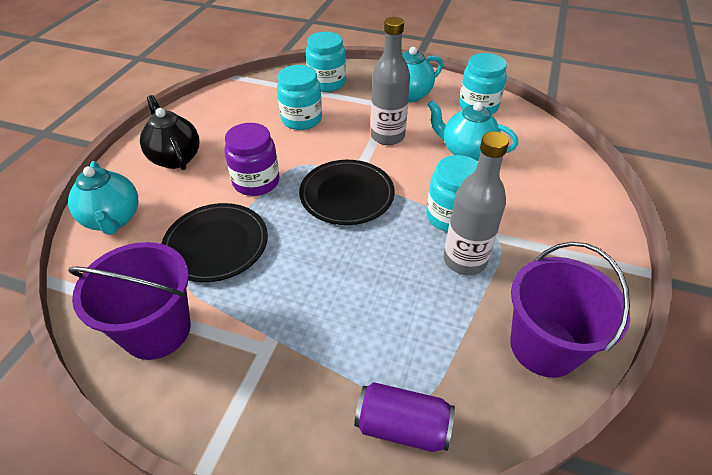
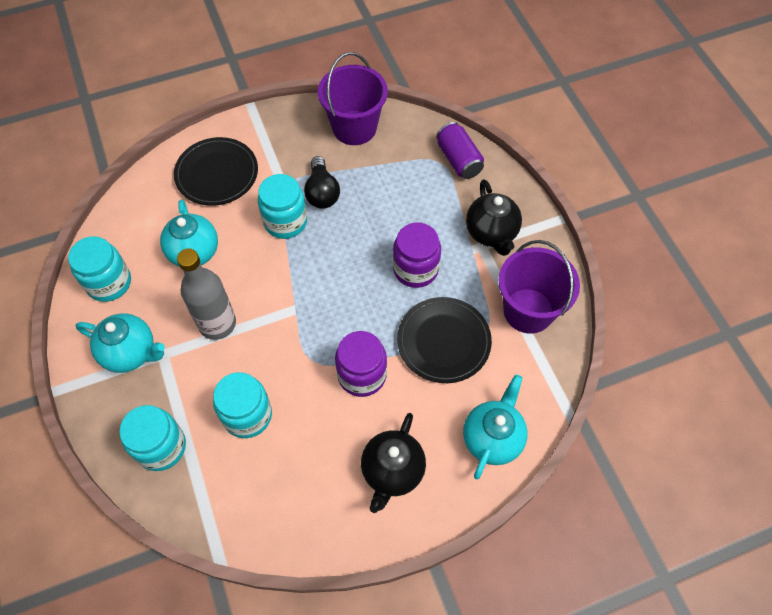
camera: 130 degrees left, 15 degrees up
(269, 372) = (491, 233): none -> black teapot
(303, 273) = (415, 269): none -> purple jar
(347, 195) = (320, 299): black plate -> black plate (217, 174)
(464, 260) = (322, 192): grey bottle -> black light bulb

